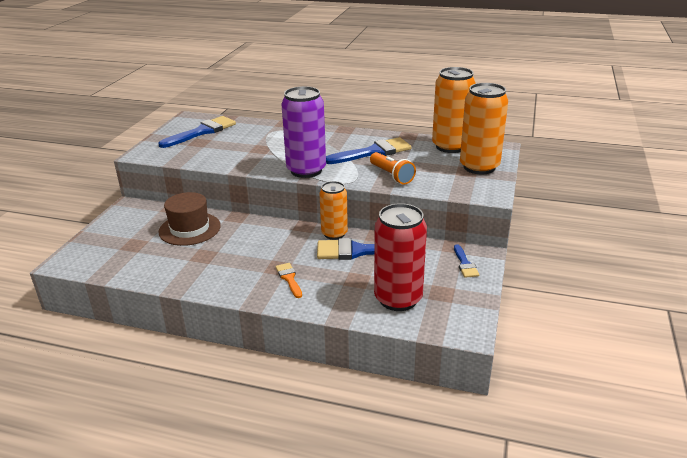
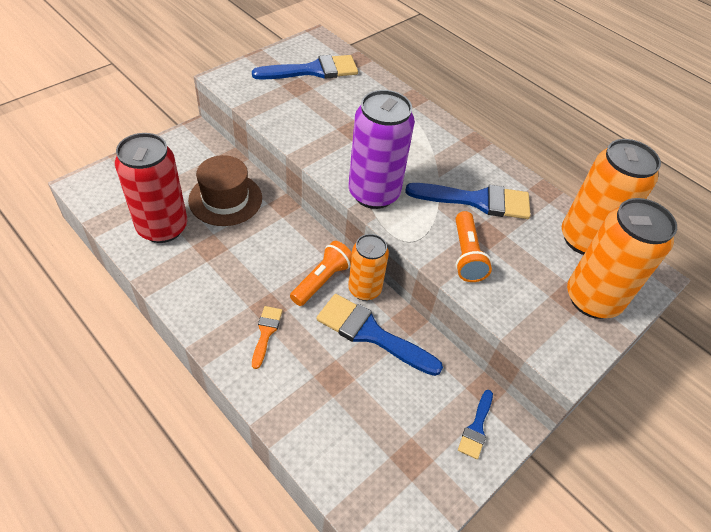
camera: 25 degrees right, 20 degrees up
(301, 240) = (322, 280): none -> orange flashlight
(398, 299) = (355, 437): red can -> red can (162, 227)

